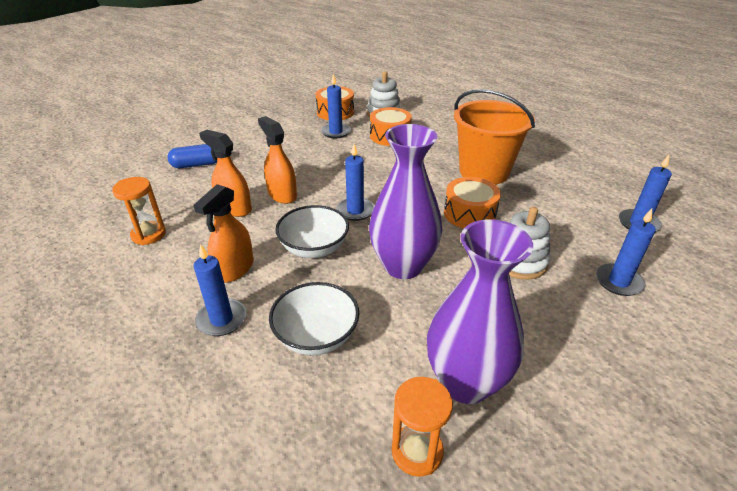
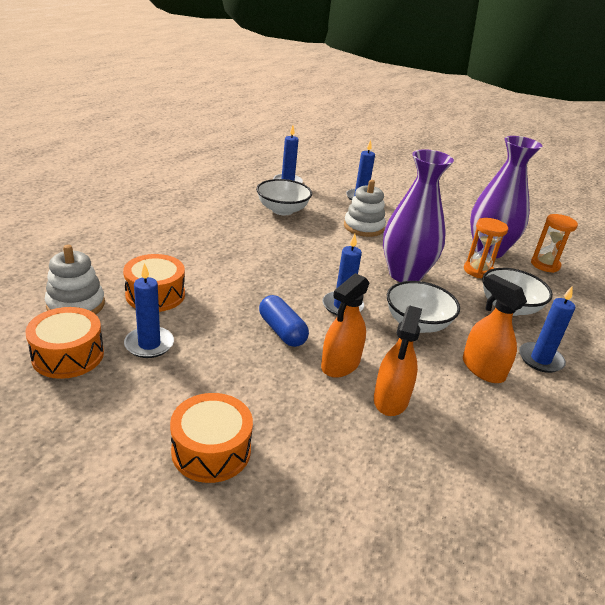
camera: 110 degrees left, 5 degrees down
(148, 234) = (490, 465): orange hourglass -> orange hourglass (478, 271)
(197, 164) = (302, 485): blue capsule -> blue capsule (282, 331)
(234, 269) = (482, 369): orange spray bottle -> orange spray bottle turned 135 degrees counterclockwise
(469, 213) = (311, 244): orange drum -> orange drum (211, 450)
(484, 172) = (232, 235): orange bucket -> none
(549, 207) = (282, 210): none -> white bowl

